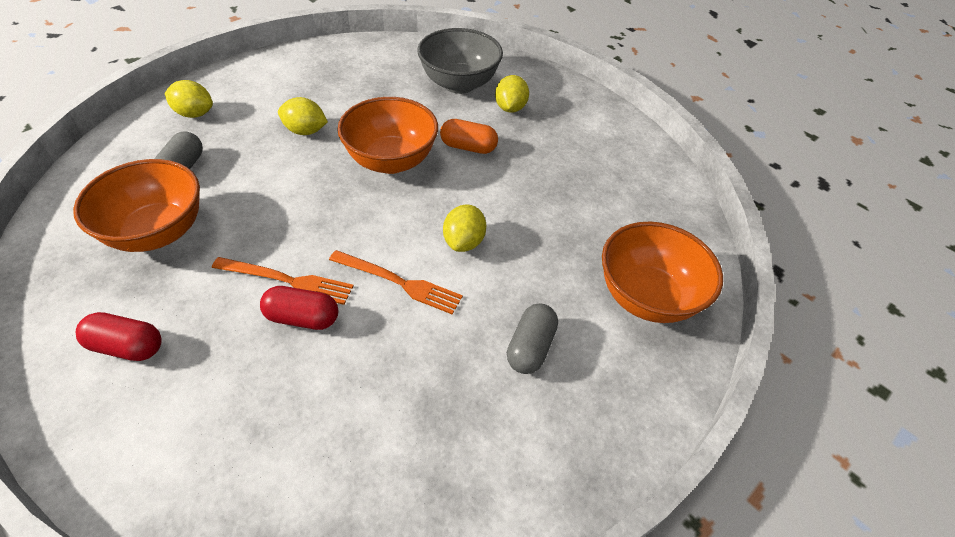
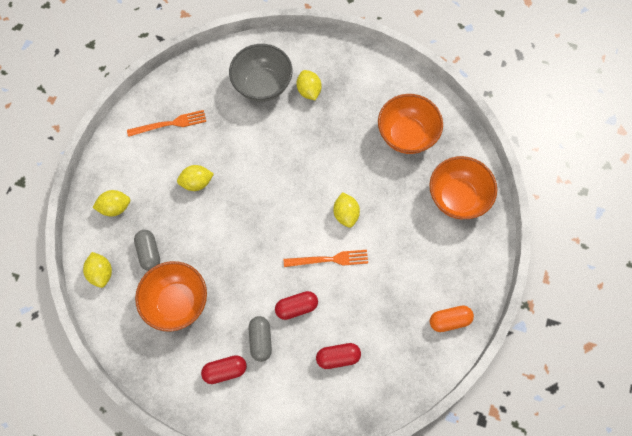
camera: 25 degrees left, 20 degrees up
(110, 162) = (101, 273): none -> yellow lemon
(287, 280) = (272, 291): orange fork -> orange fork (170, 124)
(303, 422) = (338, 357): none -> red capsule
(391, 161) = (266, 178): orange bowl -> orange bowl (406, 135)
(468, 147) = (304, 140): orange capsule -> orange capsule (449, 320)
(530, 347) = (416, 260): grey capsule -> grey capsule (260, 340)

